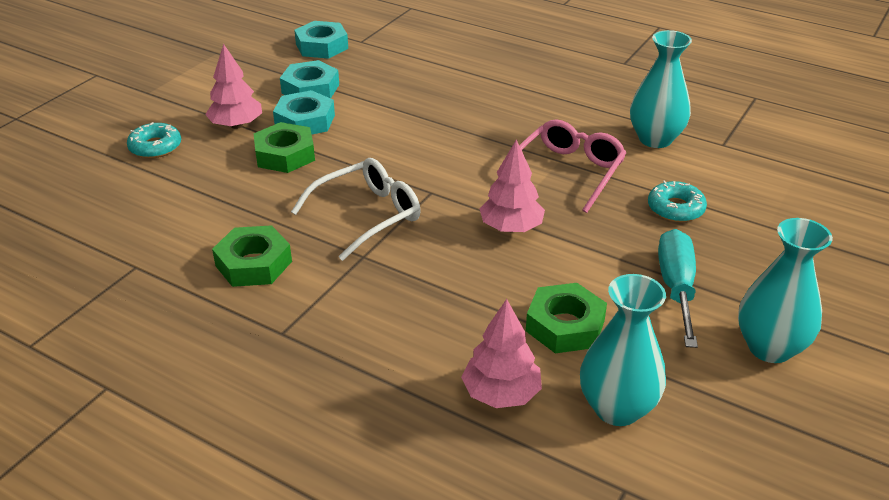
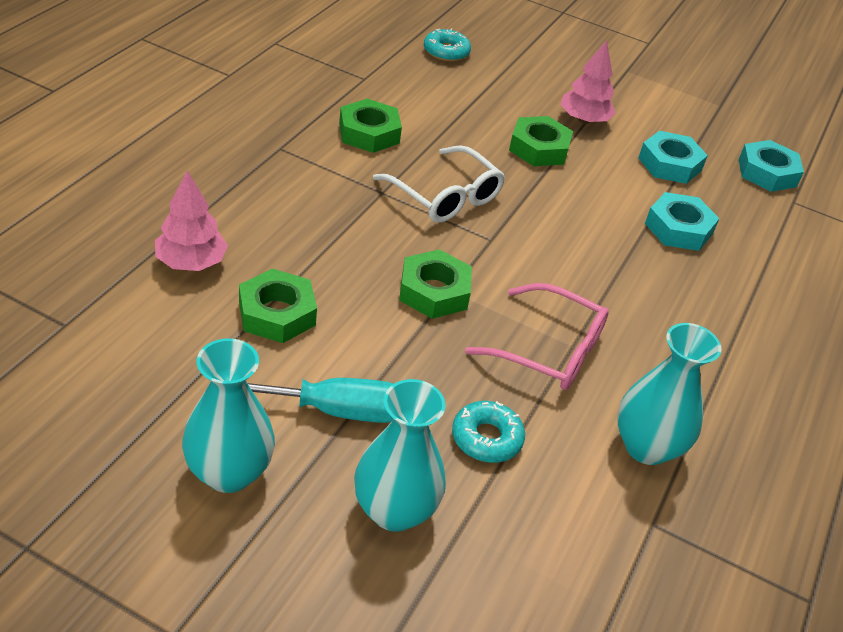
camera: 80 degrees right, 5 degrees up
(155, 147) = (535, 79): turquoise donut -> turquoise donut (446, 52)
(305, 121) = (604, 160): turquoise nut -> turquoise nut (678, 228)
(511, 228) = (434, 291): pink tree -> green nut
(617, 408) = (160, 334): turquoise vase -> turquoise vase (394, 510)

